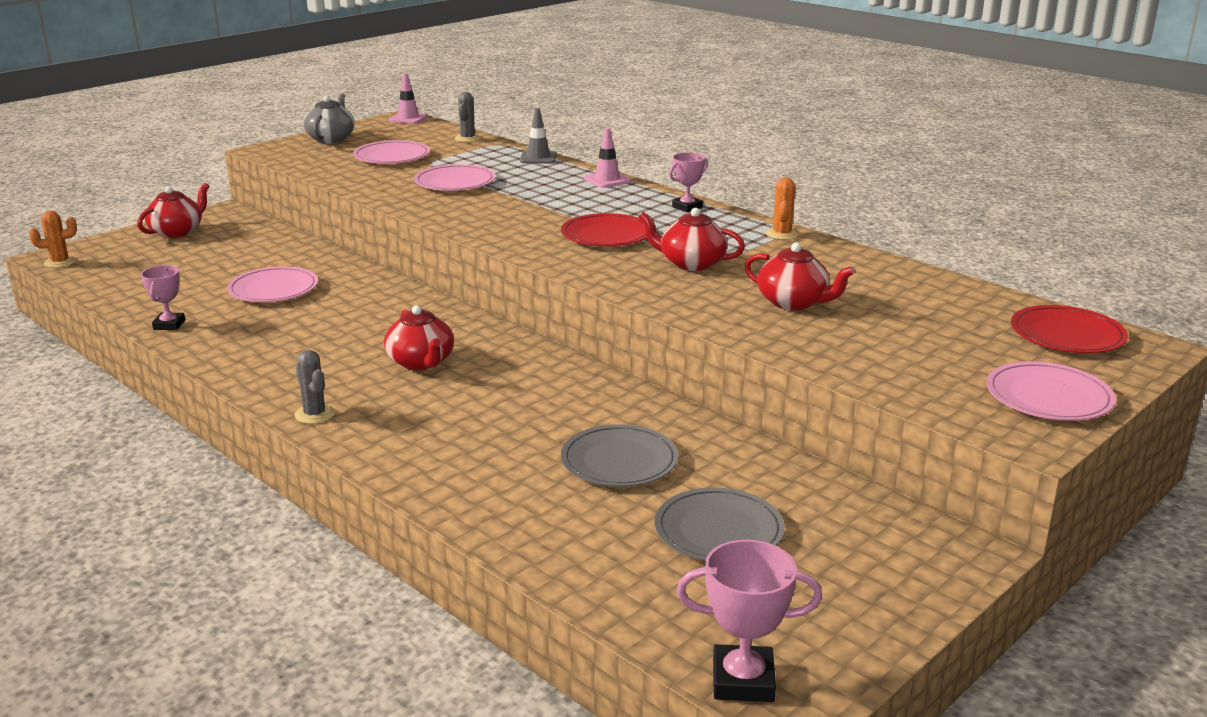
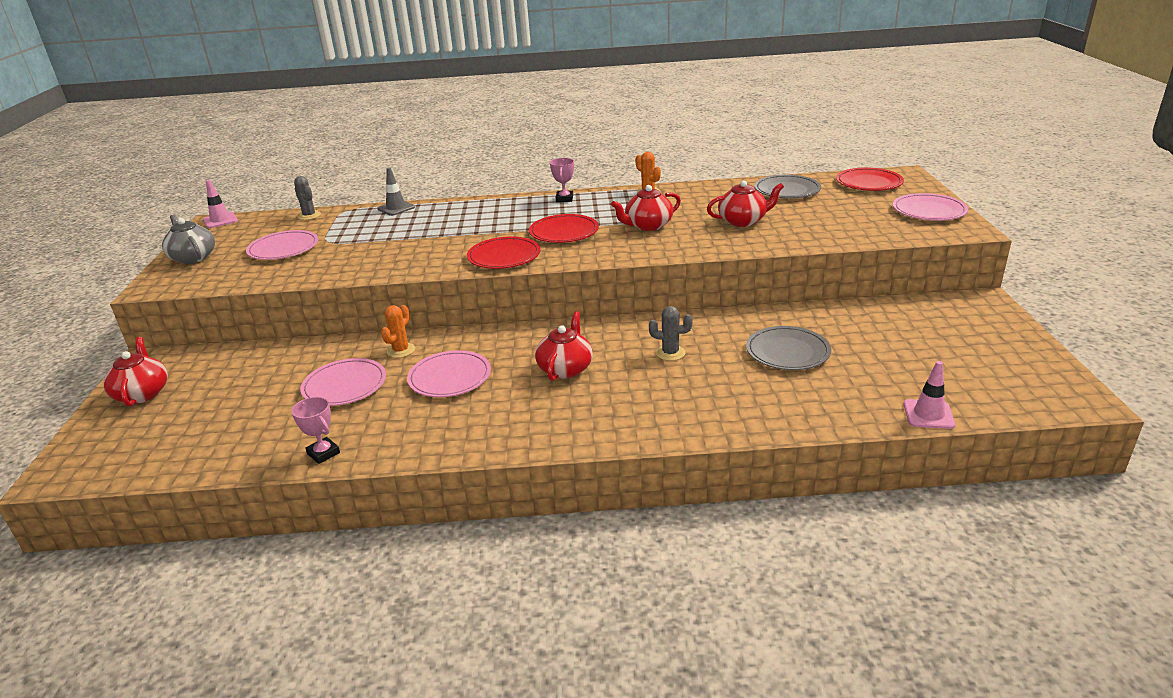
camera: 45 degrees left, 5 degrees up
(60, 262) = (79, 474): orange cactus -> orange cactus (401, 350)
(315, 414) = (582, 435): grey cactus -> grey cactus (670, 353)
(421, 362) = (565, 368): red teapot -> red teapot turned 90 degrees counterclockwise
(455, 182) = (381, 245): pink plate -> pink plate (450, 377)
(509, 232) = (504, 256): none -> red plate
(607, 180) = (477, 203): pink traffic cone -> pink traffic cone (928, 414)
(718, 531) = (897, 353): grey plate -> grey plate (787, 190)
(743, 680) = (1051, 404): pink trophy -> none

